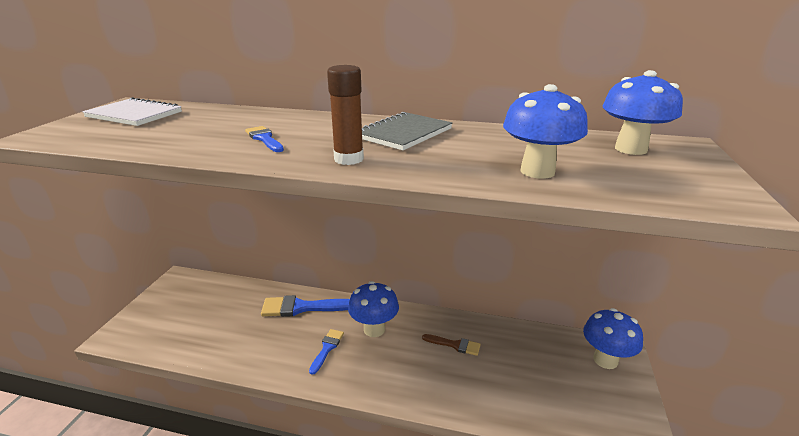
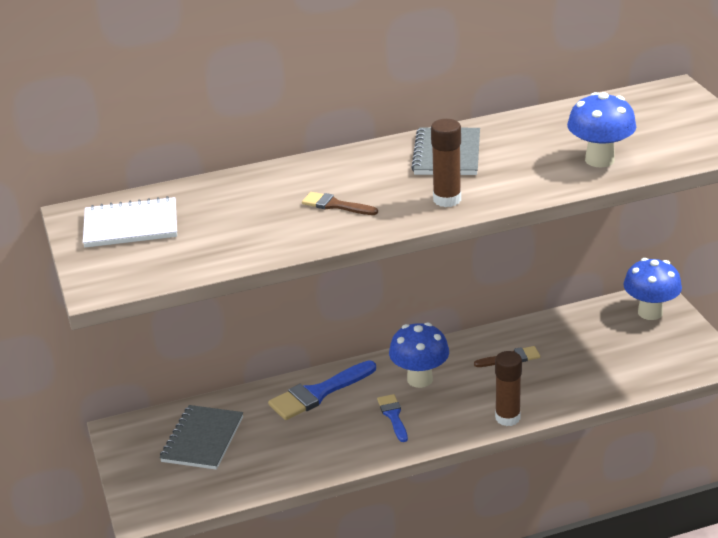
camera: 30 degrees left, 5 degrees up
(206, 305) = (202, 439): none -> grey notebook
(264, 139) = (335, 205): blue brush -> brown brush
(404, 396) = (507, 418): none -> brown glue stick
(630, 149) = (641, 110): blue mushroom -> none

